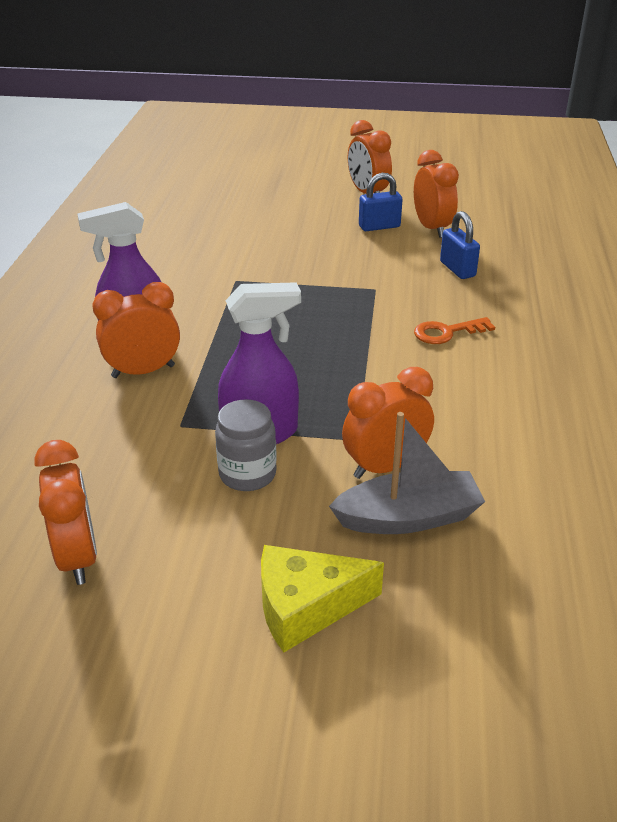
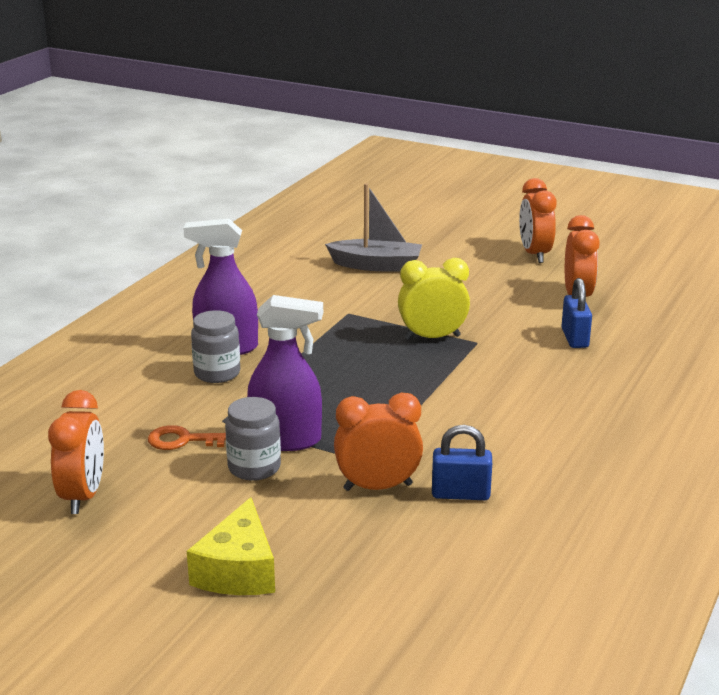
camera: 20 degrees right, 10 degrees down
(143, 371) = (217, 373): orange clock -> grey jar
(306, 607) = (238, 570): yellow cheese -> yellow cheese turned 90 degrees counterclockwise
(331, 291) = (432, 337): none -> yellow clock
(379, 226) = (523, 287): blue padlock -> blue padlock (460, 494)
(408, 517) = (370, 528): grey boat -> grey boat (376, 265)
(447, 332) = (519, 391): orange key -> orange key (185, 440)

